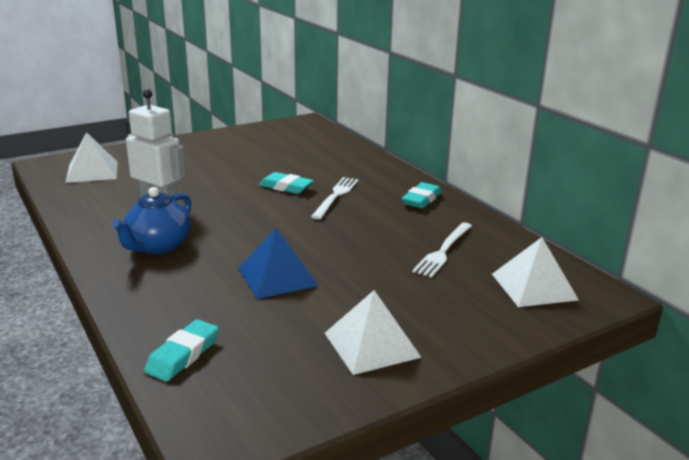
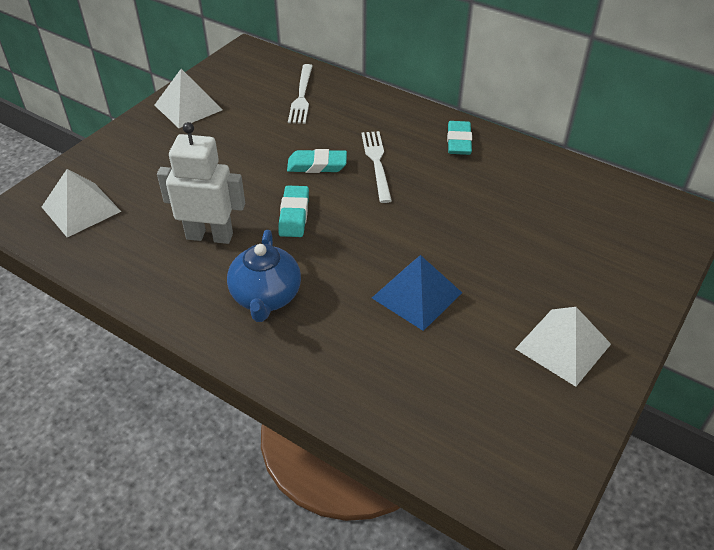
camera: 25 degrees left, 20 degrees up
(183, 355) = (421, 426): turquoise eraser -> turquoise eraser (294, 215)
(443, 251) = (530, 206): white fork -> white fork (301, 96)
(534, 286) = (632, 225): white pyramid -> white pyramid (188, 107)

